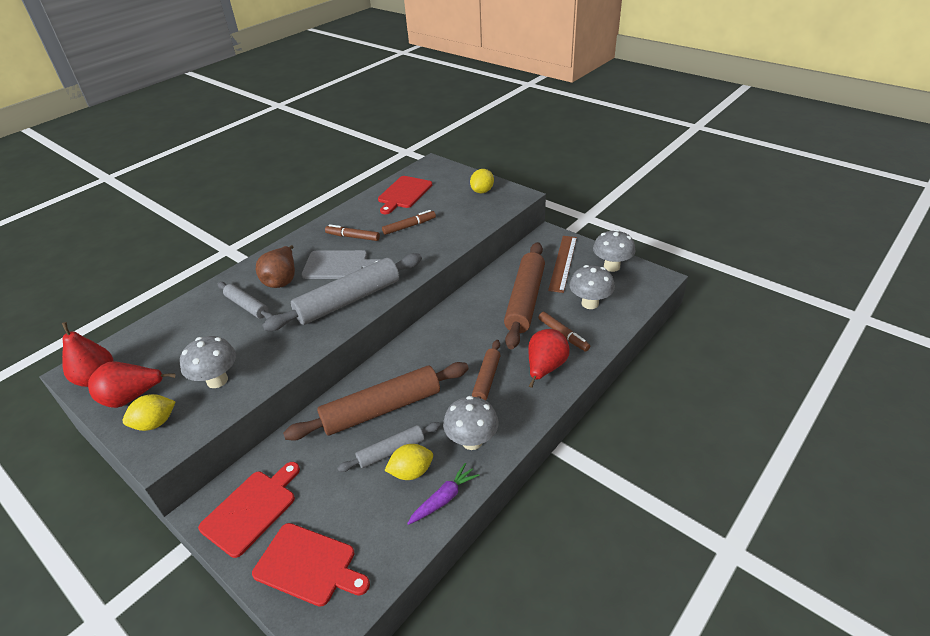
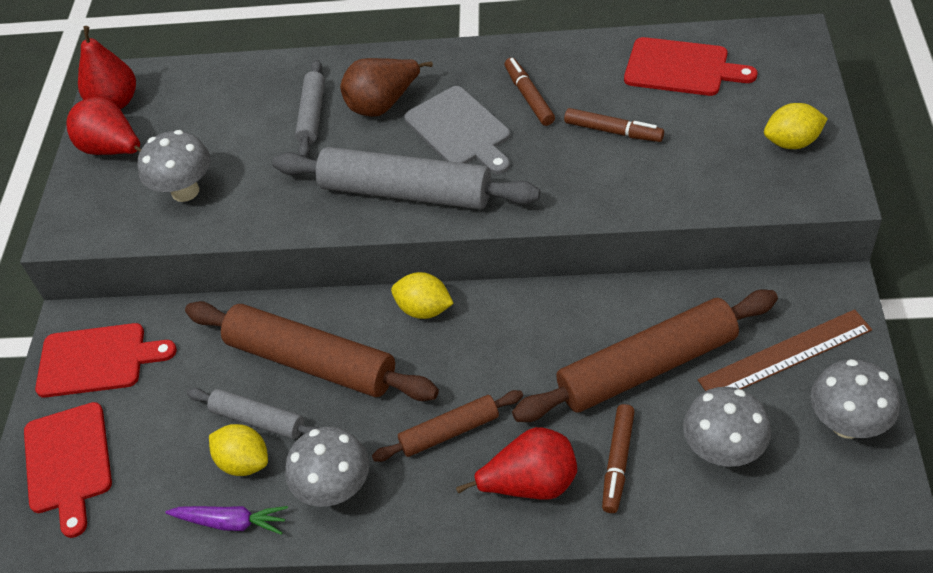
camera: 55 degrees right, 10 degrees up
(155, 423) = (95, 197): yellow lemon -> yellow lemon (424, 309)
(404, 194) = (681, 68): red cutting board -> red cutting board turned 150 degrees counterclockwise

